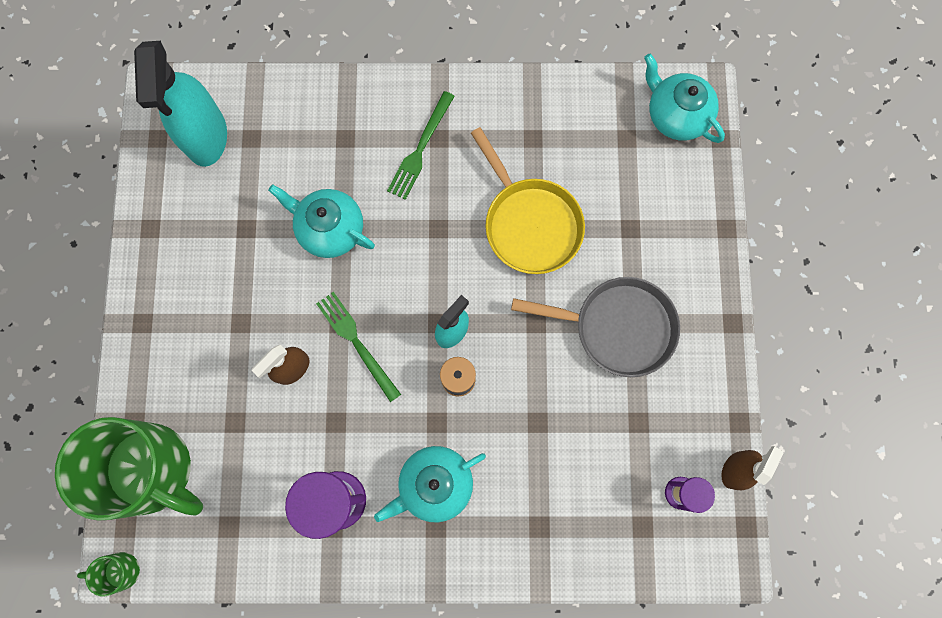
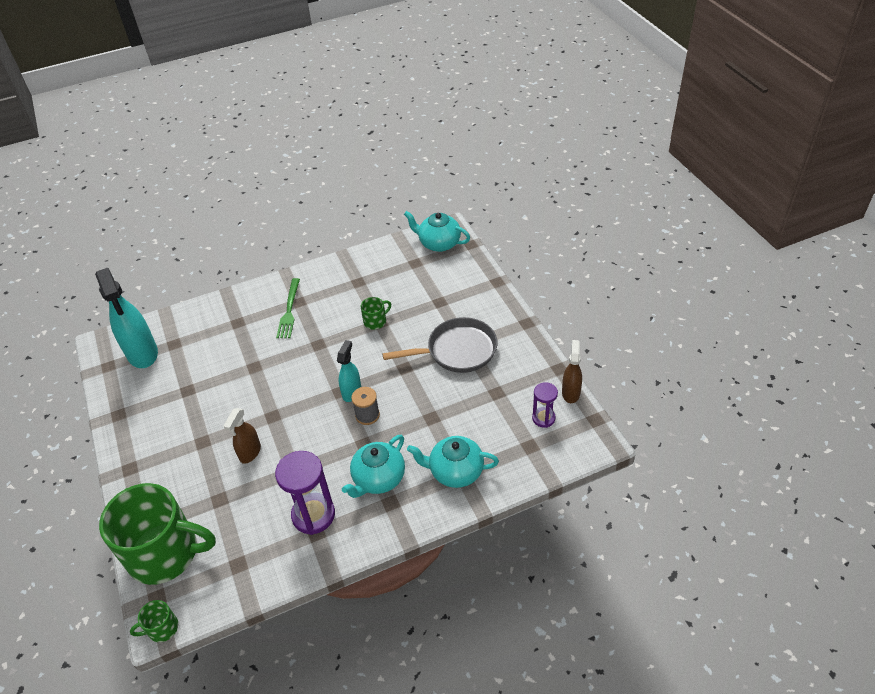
camera: 20 degrees left, 30 degrees down
(330, 229) = (246, 370): turquoise teapot -> turquoise teapot (455, 471)
(357, 343) = (289, 422): green fork -> none
(529, 223) = (375, 321): yellow pan -> green mug

